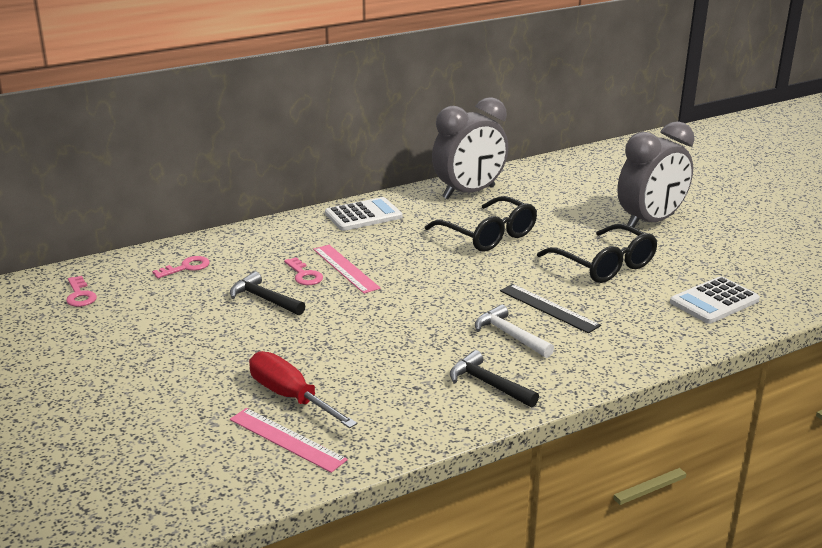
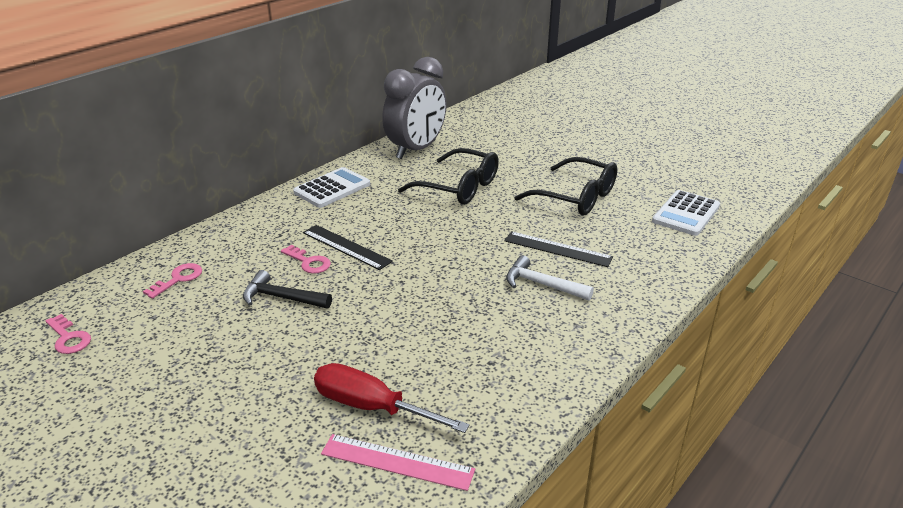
camera: 20 degrees left, 5 degrees up
(345, 268) = (346, 247): pink ruler -> black ruler
(489, 384) = (556, 342): black hammer -> none
(650, 222) = (585, 151): grey clock -> none

